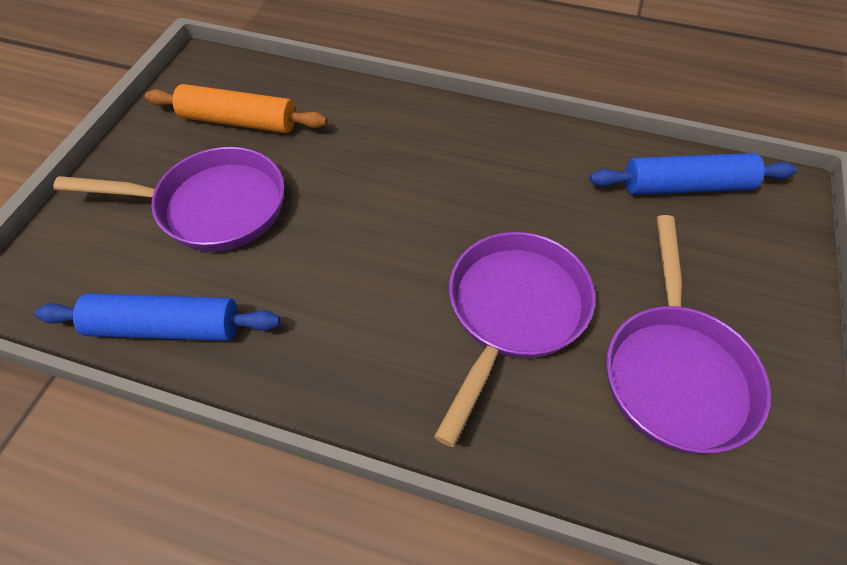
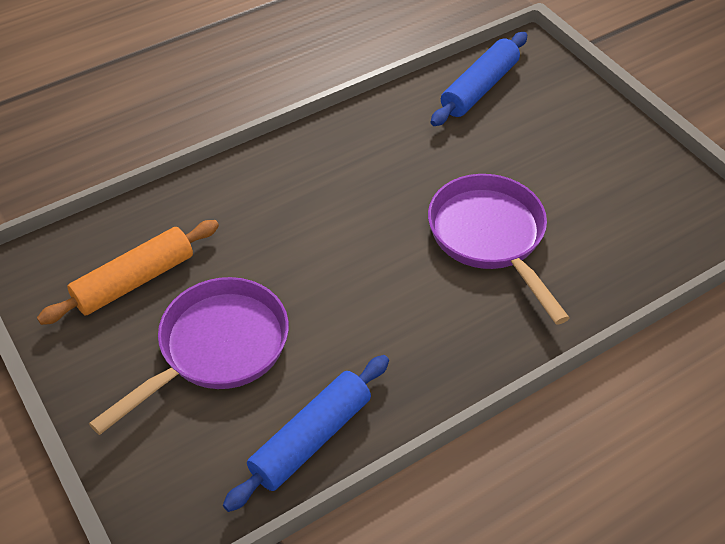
camera: 50 degrees left, 5 degrees down
(675, 371) = (600, 194): purple pan -> none

